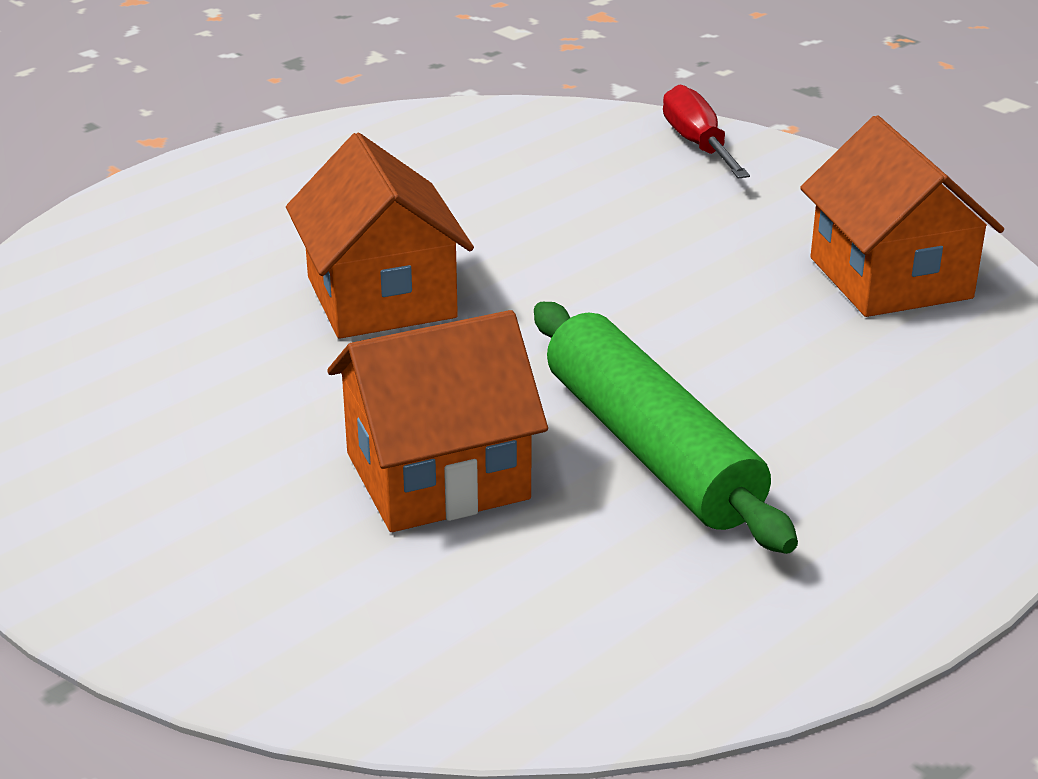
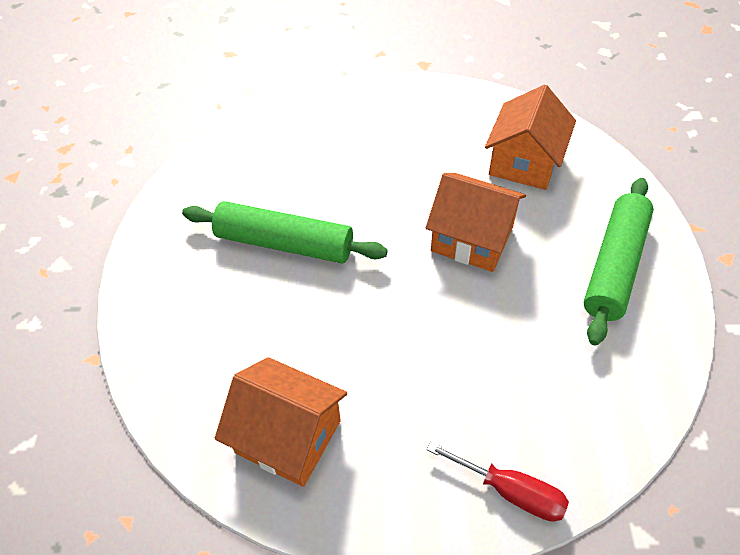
camera: 135 degrees right, 20 degrees up
(280, 189) = (614, 266): none -> green rolling pin
(437, 476) = (338, 182): orange house -> orange house (524, 162)

